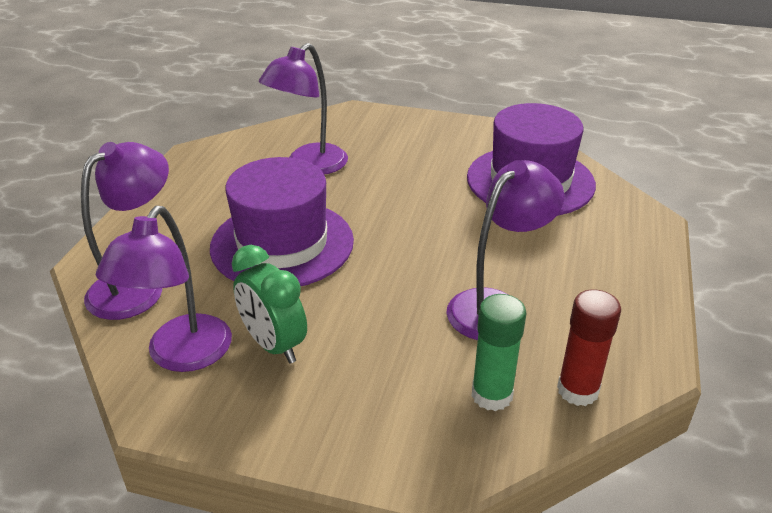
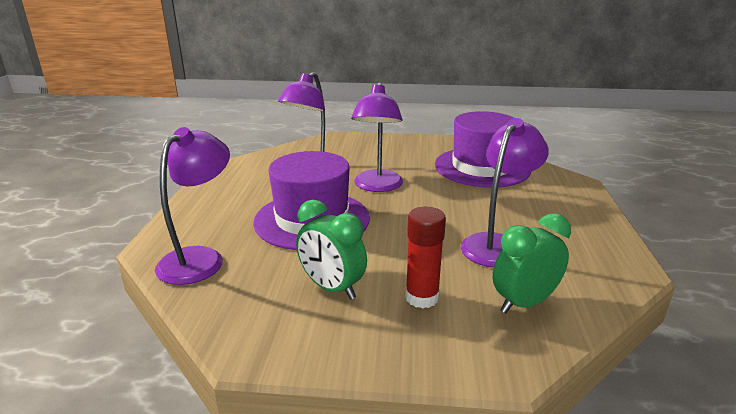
camera: 10 degrees left, 10 degrees down
(181, 356) = (254, 304): purple lamp -> purple lamp (377, 186)
(491, 395) = (524, 303): green glue stick -> green clock
(577, 390) = (587, 292): red glue stick -> red glue stick (422, 297)

